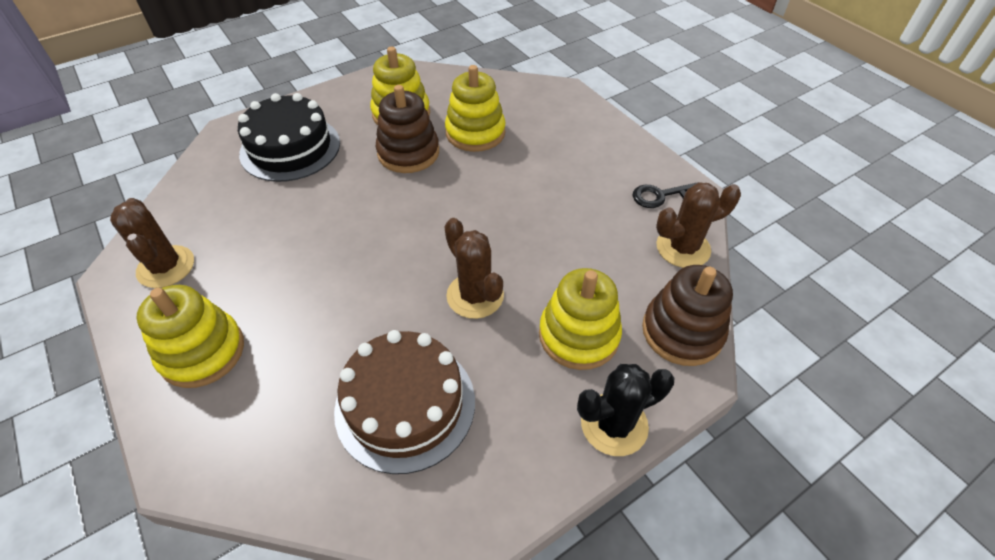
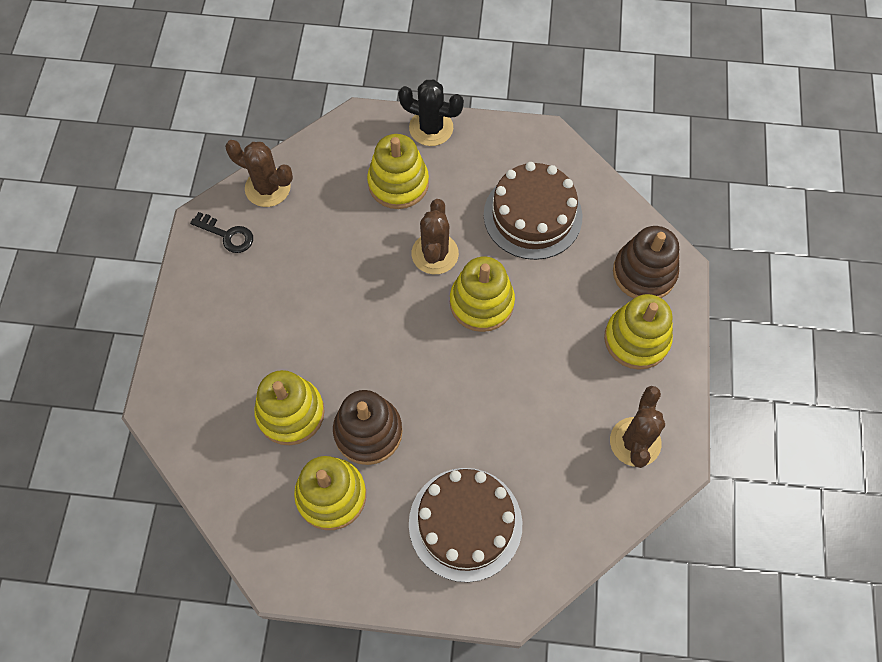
camera: 140 degrees left, 15 degrees up
(290, 148) = (465, 523): black cake -> brown cake
(392, 284) = (481, 303): none -> yellow stacking toy
(682, 332) = (338, 143): brown stacking toy -> brown stacking toy (644, 273)

